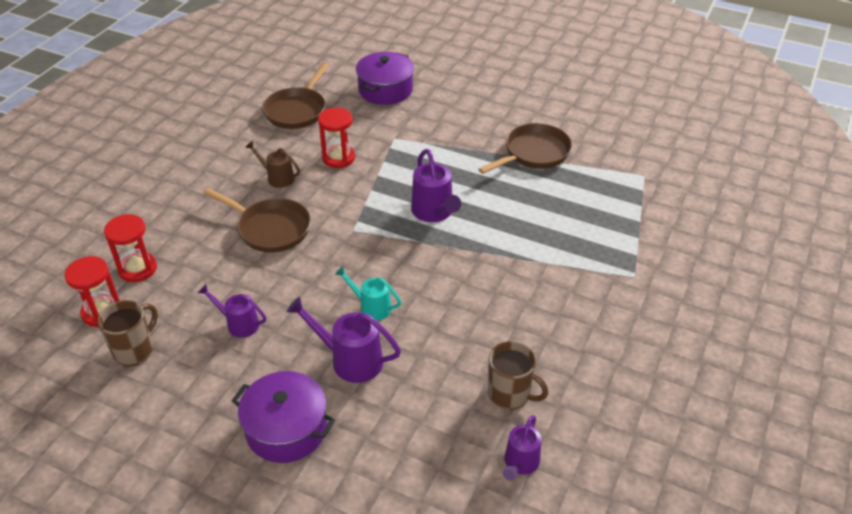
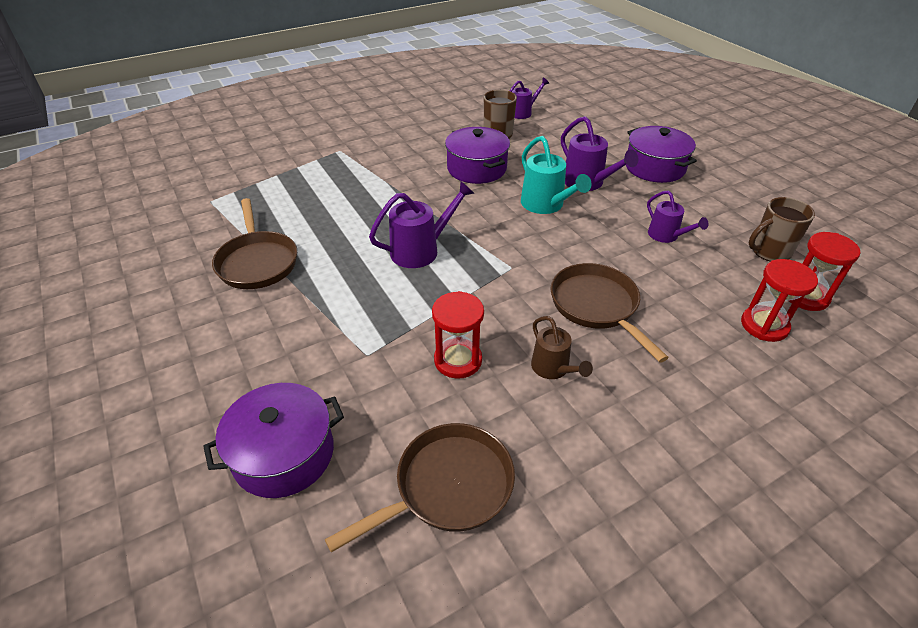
camera: 145 degrees left, 0 degrees up
(371, 307) = (546, 205): turquoise watering can -> turquoise watering can, size x1.54
(434, 212) = (421, 250): purple watering can -> purple watering can turned 45 degrees clockwise
(477, 322) = (476, 168): none -> purple pot
(533, 153) = (257, 262): brown pan -> brown pan turned 105 degrees counterclockwise

